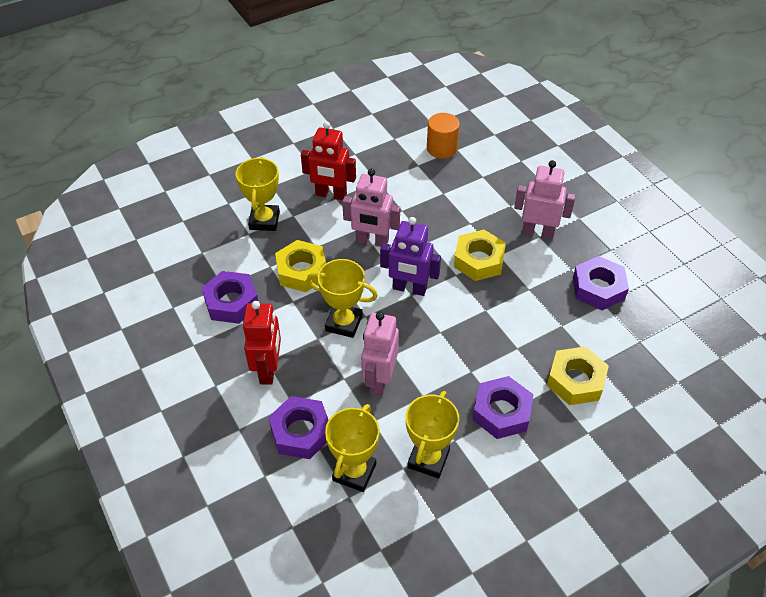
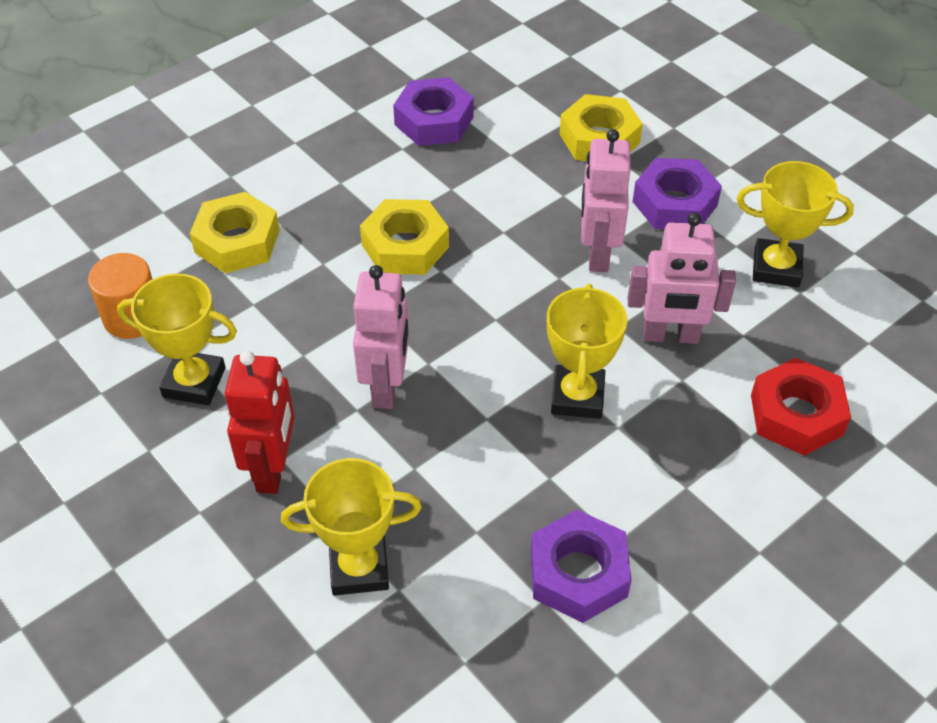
camera: 100 degrees left, 0 degrees up
(268, 369) = (702, 481): red robot -> none
(301, 432) = (796, 415): purple nut -> red nut
(302, 271) = (478, 477): yellow nut -> yellow nut (237, 241)
(354, 472) = (831, 342): yellow trophy -> yellow trophy (194, 382)
(409, 289) = (483, 323): purple robot -> none
(537, 232) = (333, 184): pink robot -> pink robot (597, 253)

